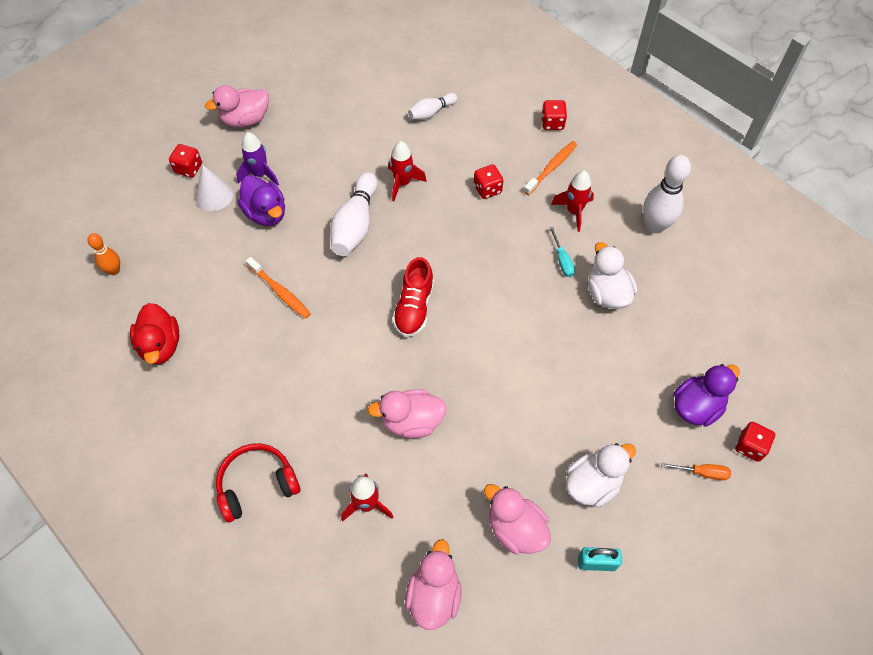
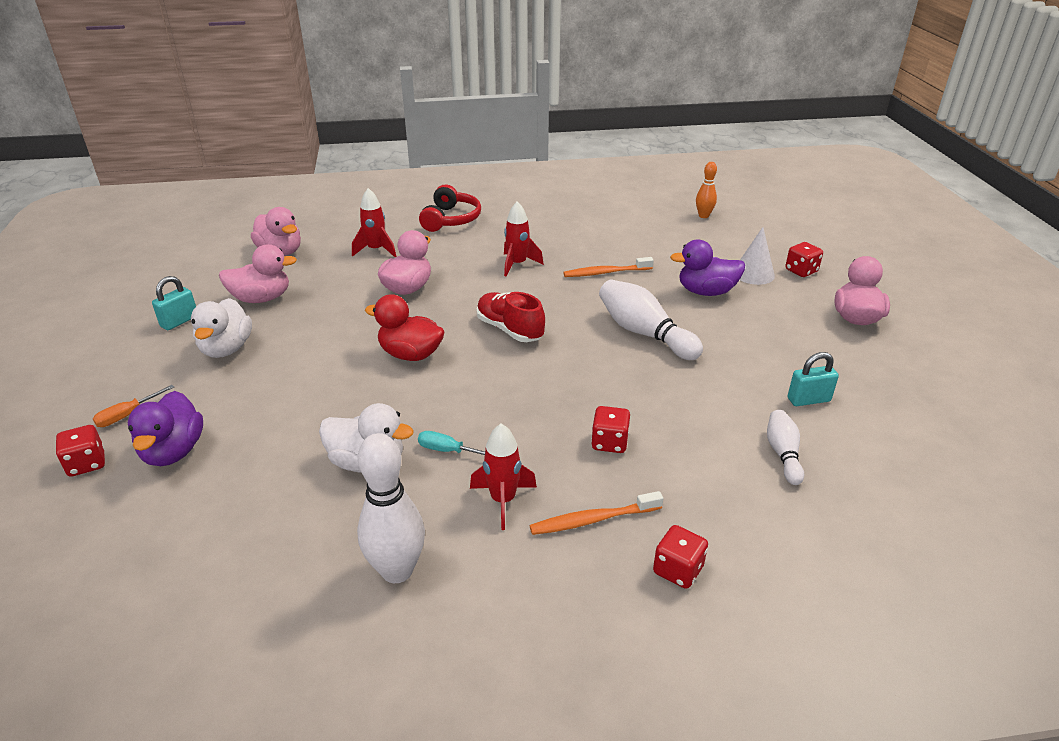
camera: 125 degrees right, 25 degrees down
(160, 345) = (609, 216): red duck -> red duck (410, 354)
(260, 174) = (763, 303): purple rocket -> none
(368, 116) = (808, 400): none -> turquoise padlock
(402, 183) = (676, 383): red rocket -> red rocket (517, 264)
(551, 167) = (593, 520): orange toothbrush -> orange toothbrush turned 90 degrees clockwise

